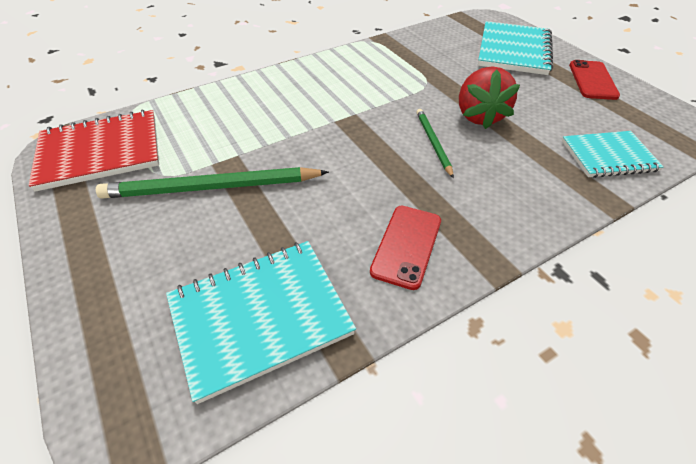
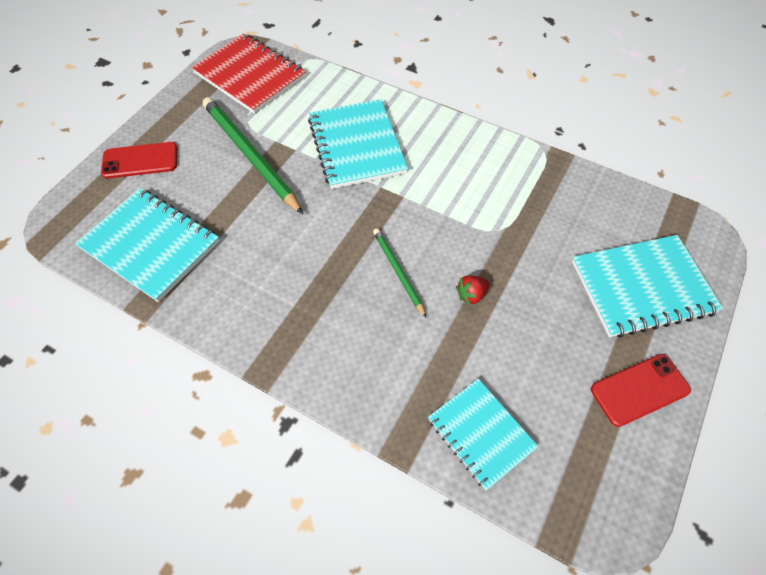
camera: 60 degrees right, 10 degrees up
(274, 118) = (356, 146): none -> turquoise notebook
(406, 246) = (255, 301): red phone -> red phone (140, 160)
(433, 143) = (398, 272): green pencil -> green pencil turned 75 degrees counterclockwise
(479, 116) = (471, 295): red strawberry -> red strawberry, size x0.47

